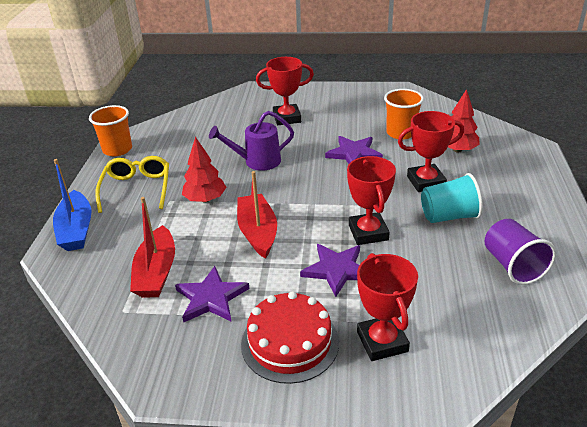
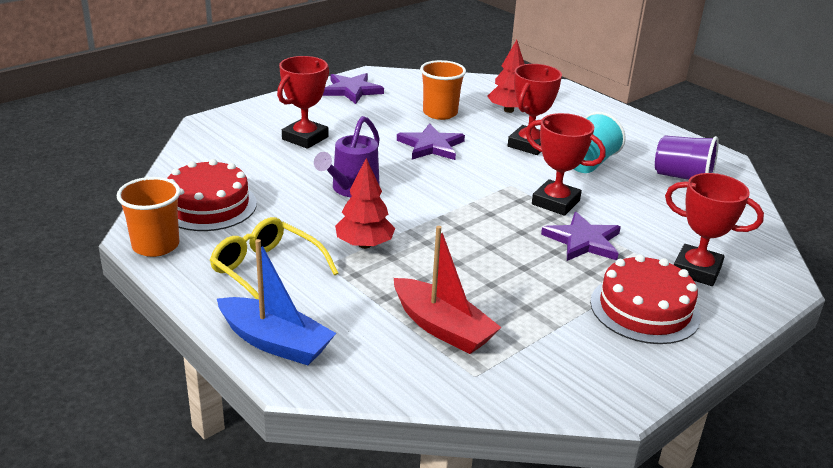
camera: 50 degrees left, 5 degrees down
(173, 138) = (208, 205): none -> red cake
(211, 298) = (529, 317): purple star -> purple star (352, 90)
(258, 232) = (469, 247): red boat -> none

